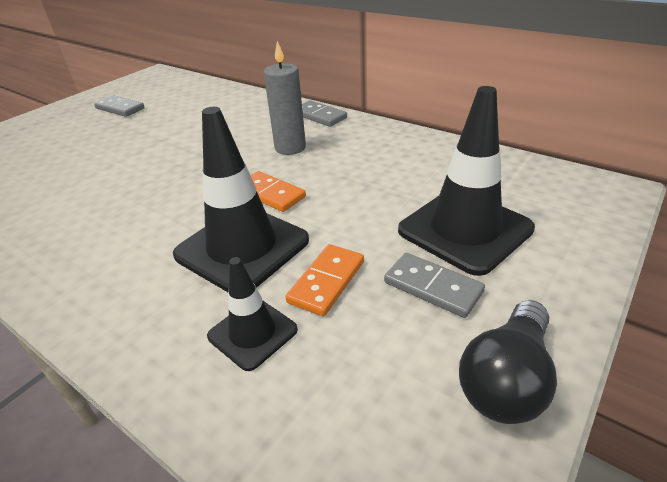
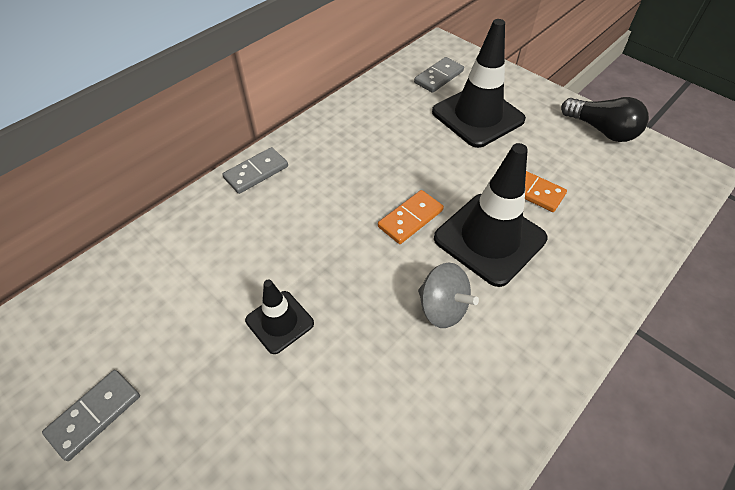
camera: 85 degrees left, 15 degrees up
(157, 221) = (442, 308): none -> grey spinning top
(252, 333) = (581, 231): black traffic cone -> black traffic cone (279, 322)
(290, 148) = (323, 201): grey candle -> none
(432, 287) = (535, 142): grey domino -> grey domino (439, 77)

